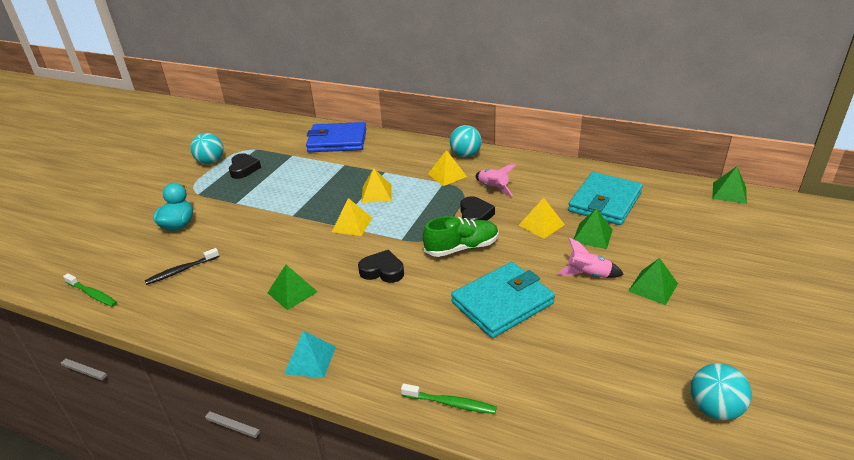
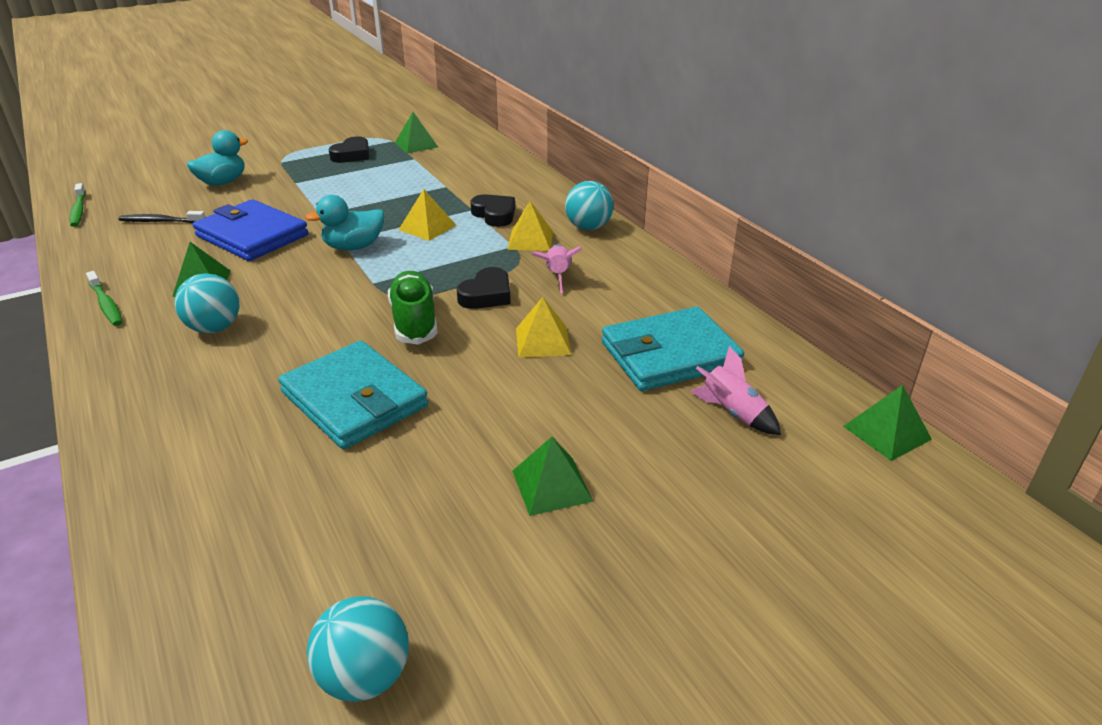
camera: 35 degrees right, 0 degrees up
(211, 162) = (337, 138): turquoise ball -> turquoise ball (214, 328)
(310, 360) = (113, 350): turquoise pyramid -> none
(337, 141) = (478, 161): blue wallet -> blue wallet (252, 235)
(352, 224) = (354, 247): yellow pyramid -> turquoise duck
(382, 271) = (303, 304): black heart -> black heart (494, 215)
(450, 403) = (139, 465): green toothbrush -> green toothbrush (106, 304)
(462, 248) = (414, 321): green shoe -> green shoe turned 120 degrees counterclockwise
(502, 303) = (354, 399): turquoise wallet -> turquoise wallet turned 45 degrees clockwise
(588, 274) = (498, 424): pink rocket -> pink rocket (732, 412)
(592, 236) = (582, 384): green pyramid -> green pyramid (416, 145)

